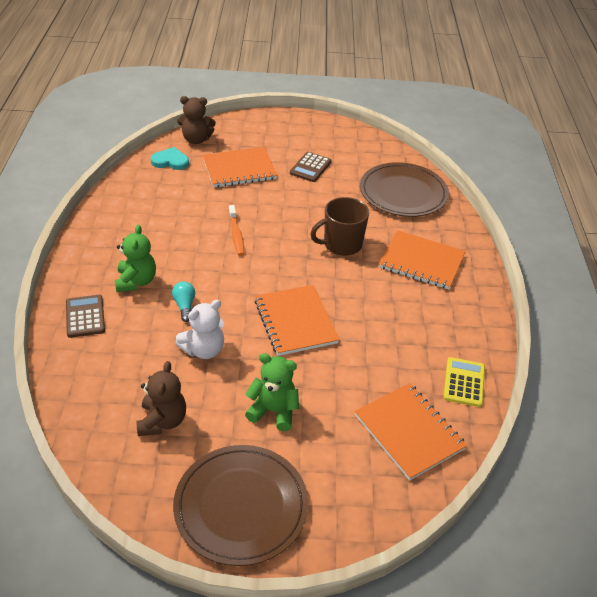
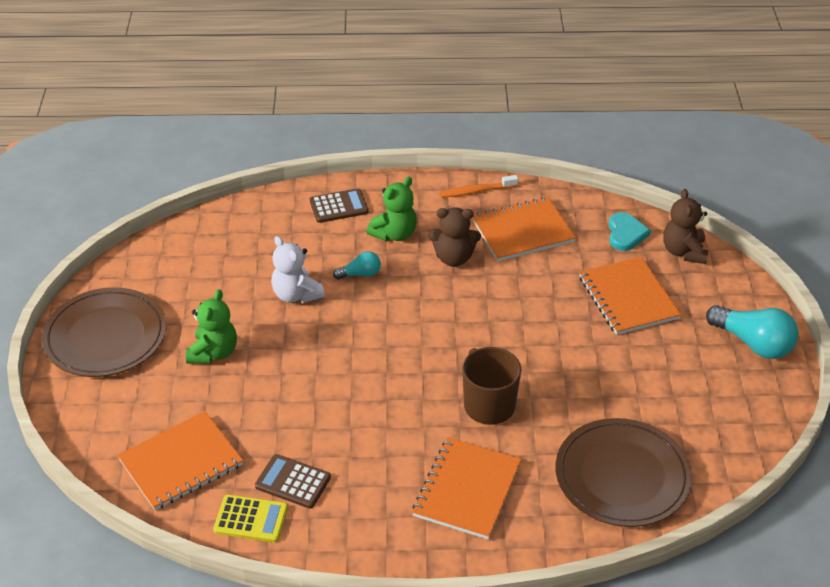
camera: 90 degrees right, 0 degrees up
(136, 281) = (394, 234): green teddy bear -> green teddy bear turned 45 degrees counterclockwise
(162, 421) = (204, 276): brown teddy bear -> brown teddy bear (453, 258)
(236, 235) = (489, 305): orange toothbrush -> orange toothbrush (476, 191)
(289, 127) = (753, 343): none -> turquoise light bulb
(295, 321) = (343, 365): orange notebook -> orange notebook (523, 231)
(310, 167) = (655, 370): brown calculator -> brown calculator (293, 482)

